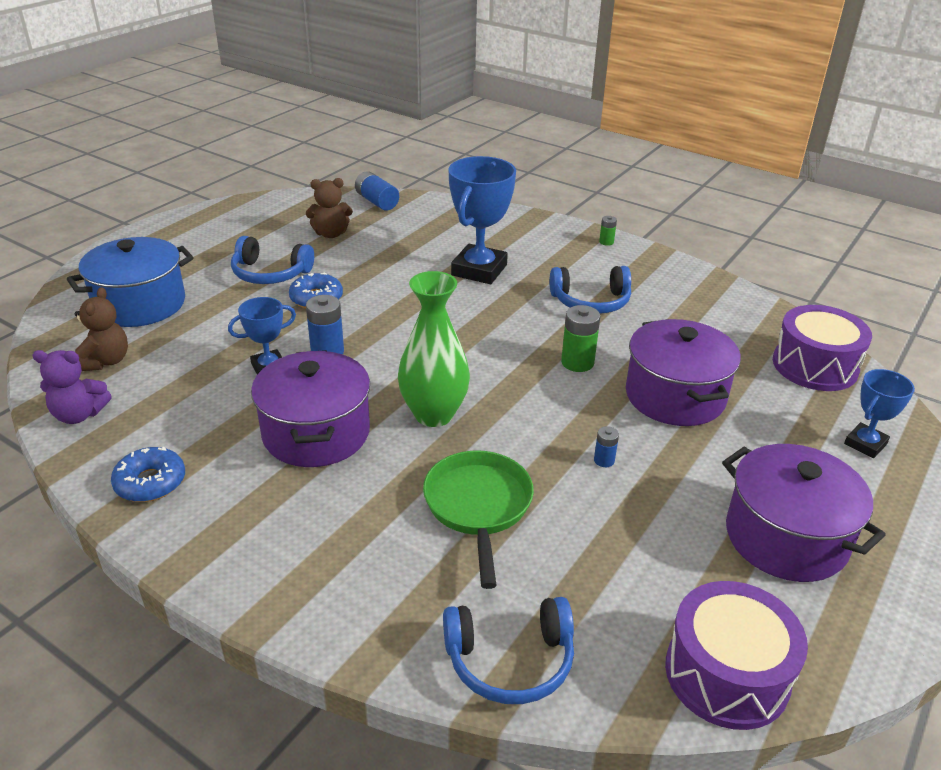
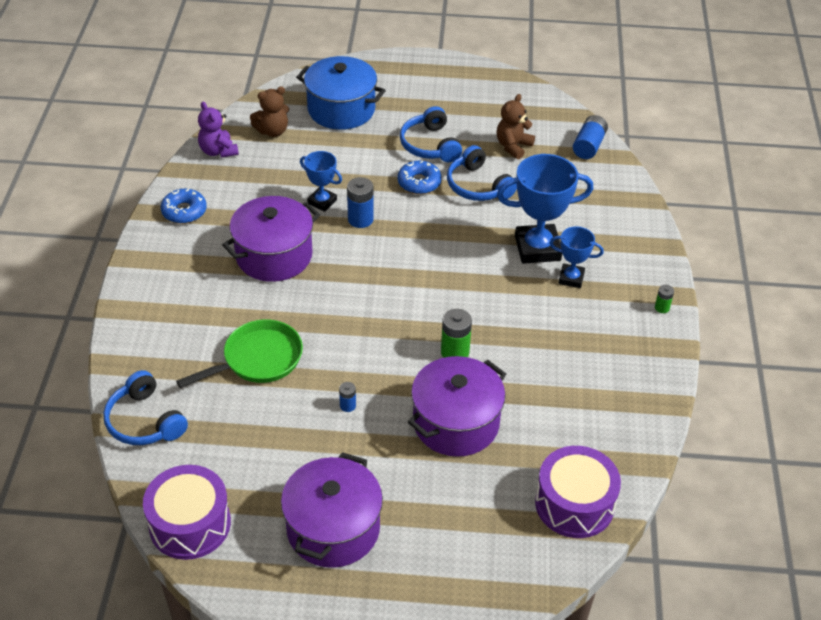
camera: 60 degrees right, 10 degrees up
(331, 234) = (513, 146): brown teddy bear -> brown teddy bear turned 75 degrees clockwise
(434, 414) = (333, 301): green vase -> none
(591, 301) = (550, 331): blue headphones -> blue headphones (478, 186)
(865, 444) = (482, 558): blue trophy -> blue trophy (571, 278)

